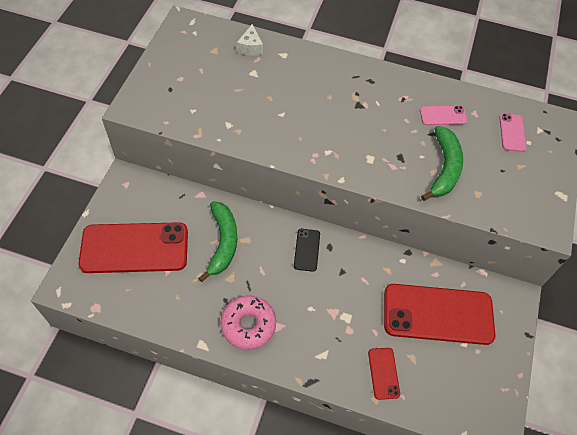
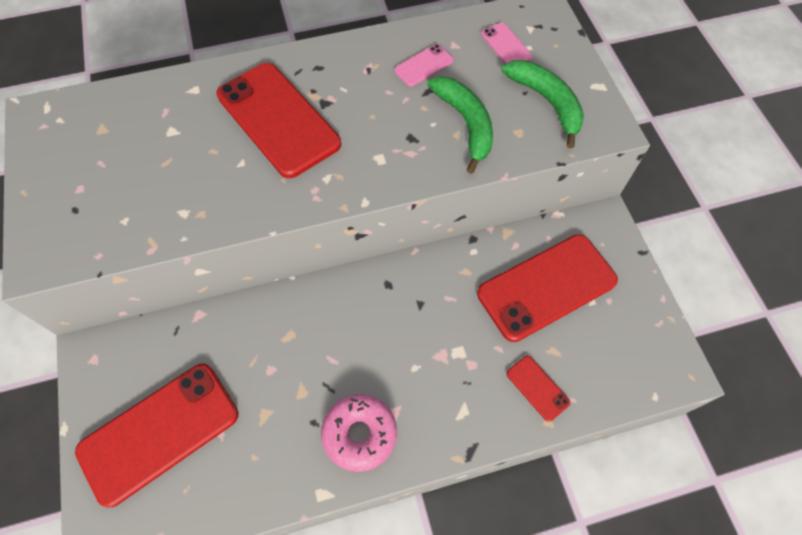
camera: 30 degrees left, 5 degrees up
(223, 243) = (265, 356): green banana -> green banana (547, 102)
(250, 47) = (146, 101): white cheese -> none
(307, 250) = (366, 303): black phone -> none
(322, 100) = (278, 119): none -> red phone

